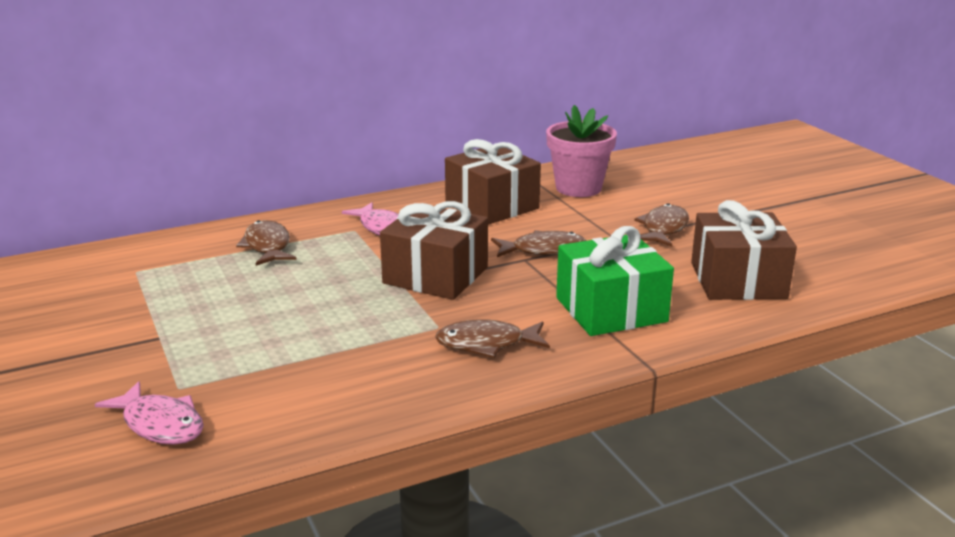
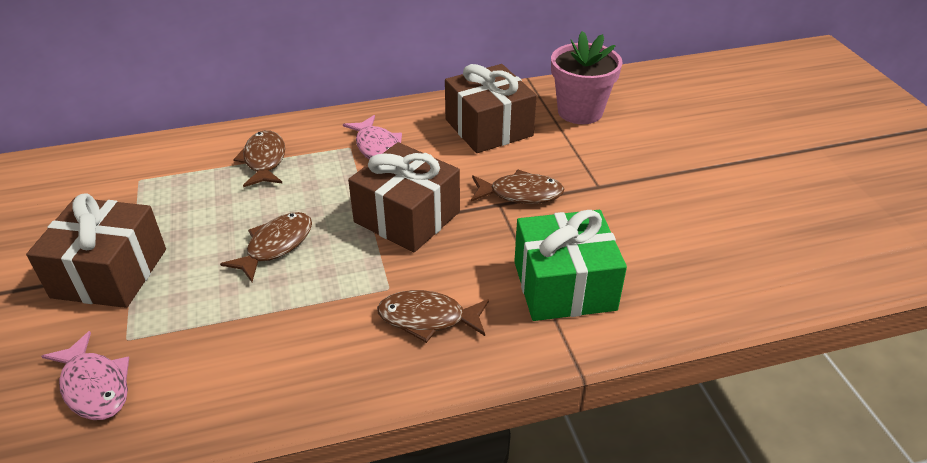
camera: 10 degrees right, 15 degrees up
(663, 229) = (649, 177): brown fish -> brown fish (275, 246)
(738, 280) = (706, 259): brown gift -> brown gift (110, 273)

